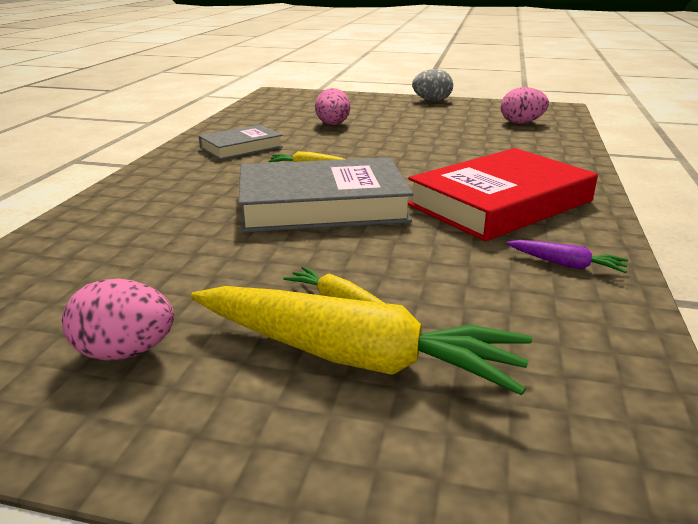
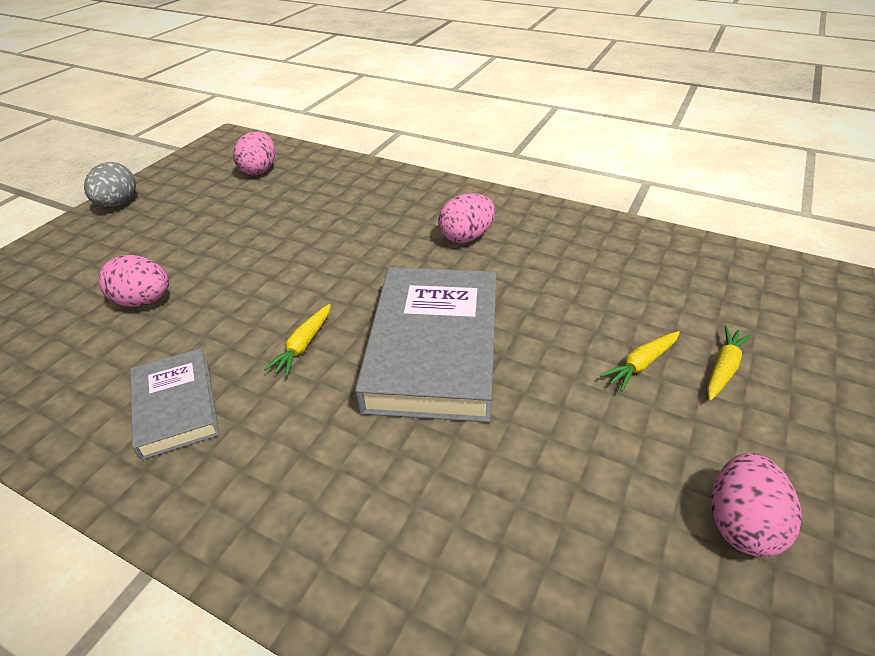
camera: 75 degrees left, 15 degrees up
(353, 357) = (723, 368): yellow carrot -> yellow carrot, size x0.43
(500, 203) = (466, 237): red book -> pink egg
(566, 264) = (586, 238): purple carrot -> none

